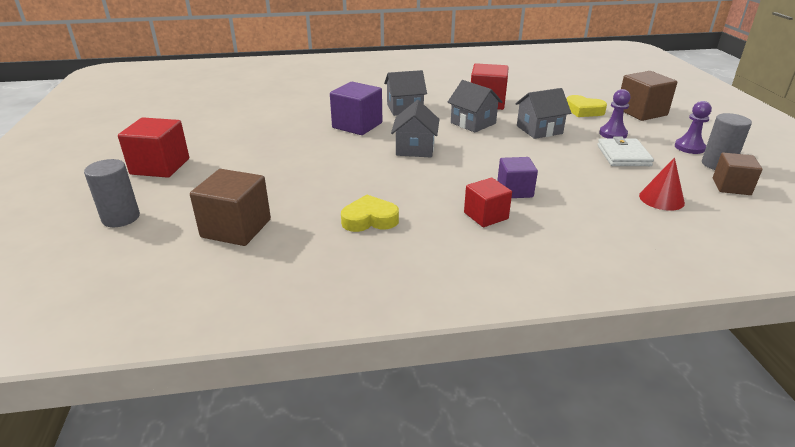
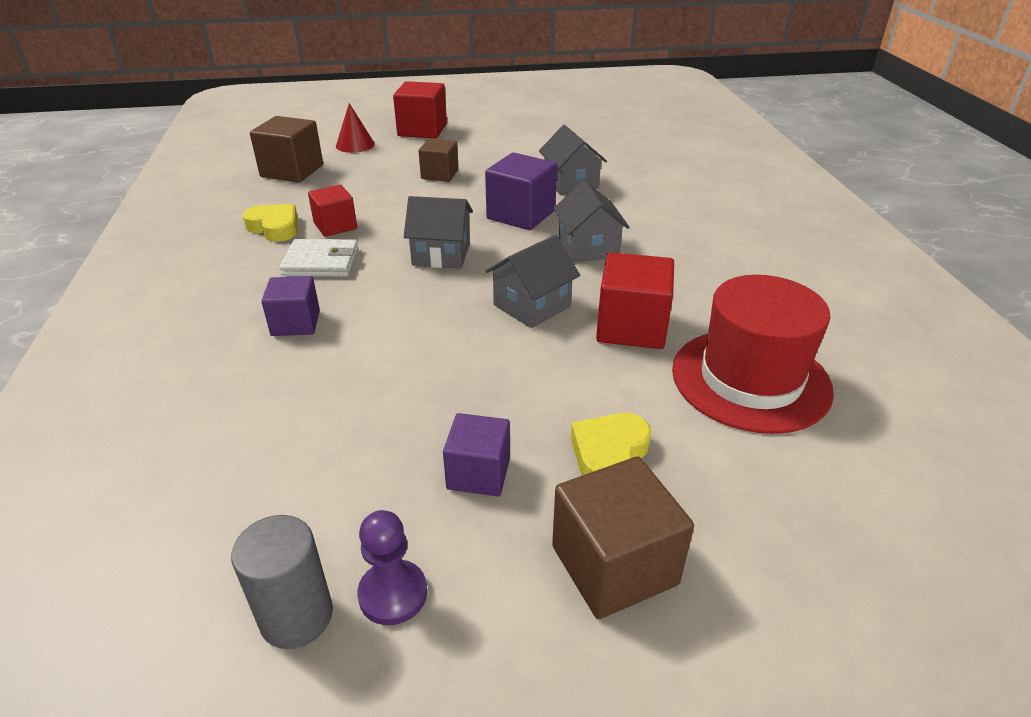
camera: 90 degrees right, 5 degrees up
(121, 218) = (331, 130): grey cylinder -> none
(369, 219) = (275, 228): yellow heart -> yellow heart turned 45 degrees counterclockwise
(486, 216) = (245, 296): red cube -> red cube (335, 226)
(519, 85) = (750, 379): none -> red hat
(539, 130) = (503, 374): grey house -> grey house (571, 183)
(613, 134) = (478, 473): purple pawn -> purple cube
(623, 155) = (376, 464): white wallet -> white wallet (321, 262)
(661, 199) = (205, 470): red cone -> red cone (355, 145)
(731, 186) = (198, 597): brown cube -> brown cube (440, 174)

